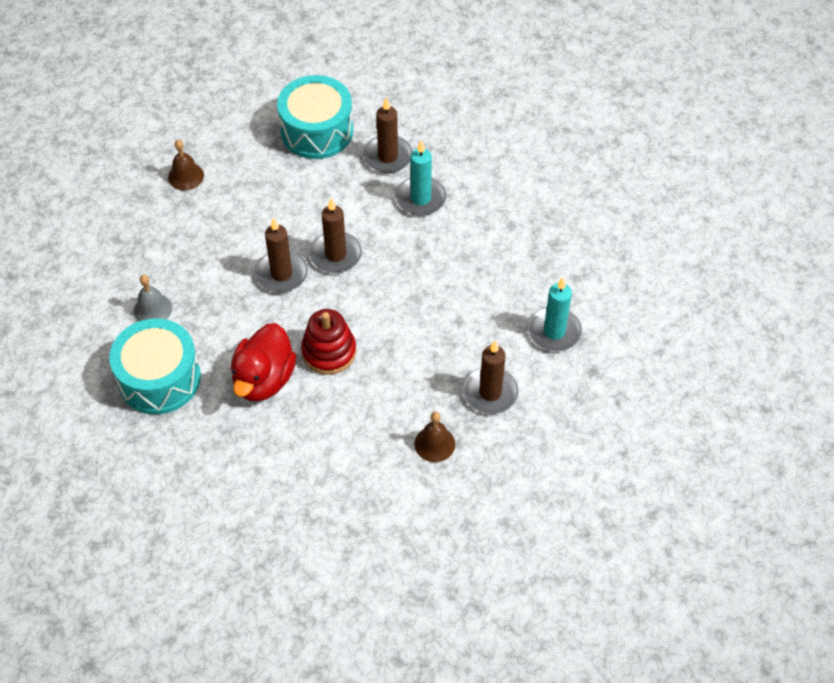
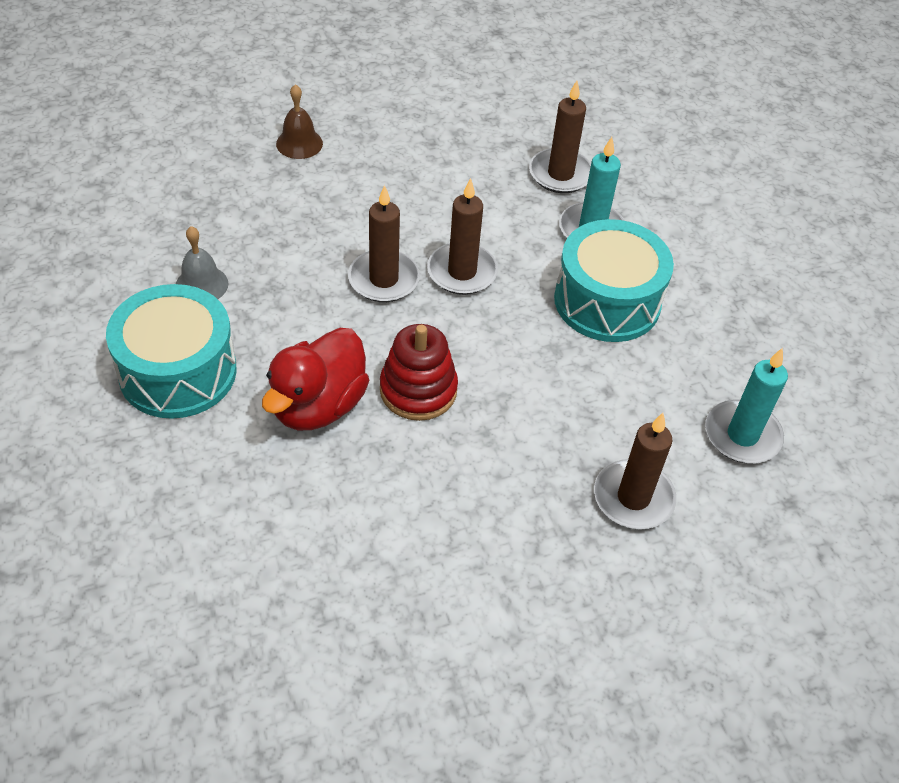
camera: 10 degrees right, 5 degrees down
(317, 131) = (478, 128): turquoise drum -> turquoise drum (607, 301)
(434, 444) = (535, 551): brown bell -> none

